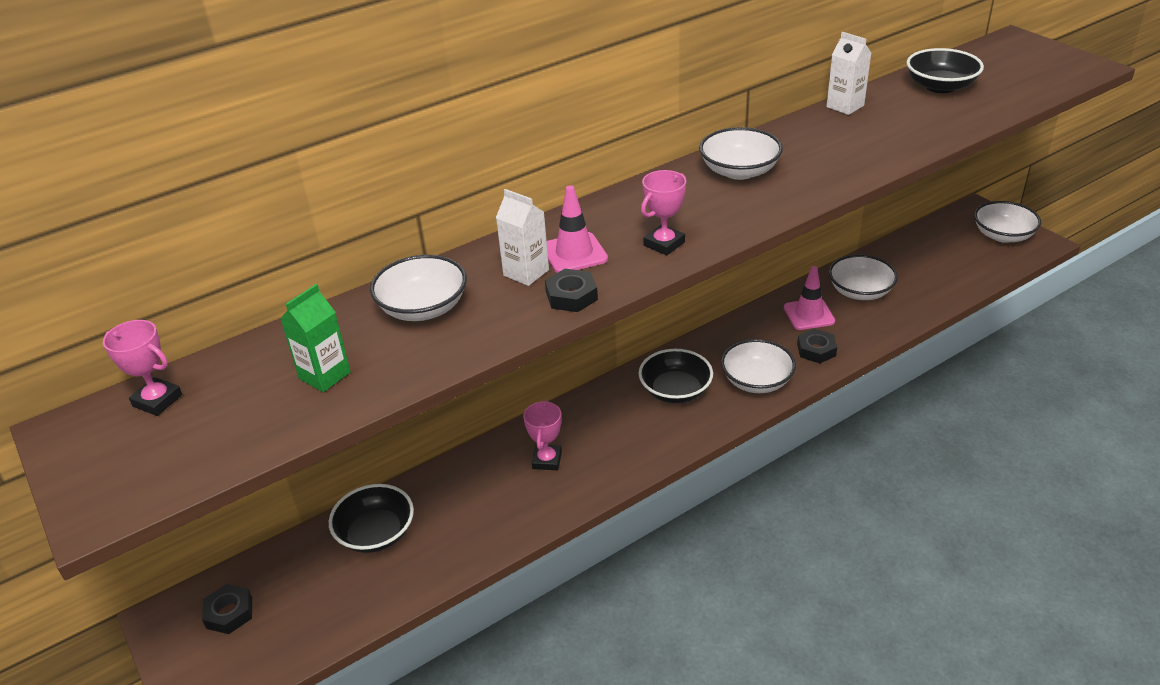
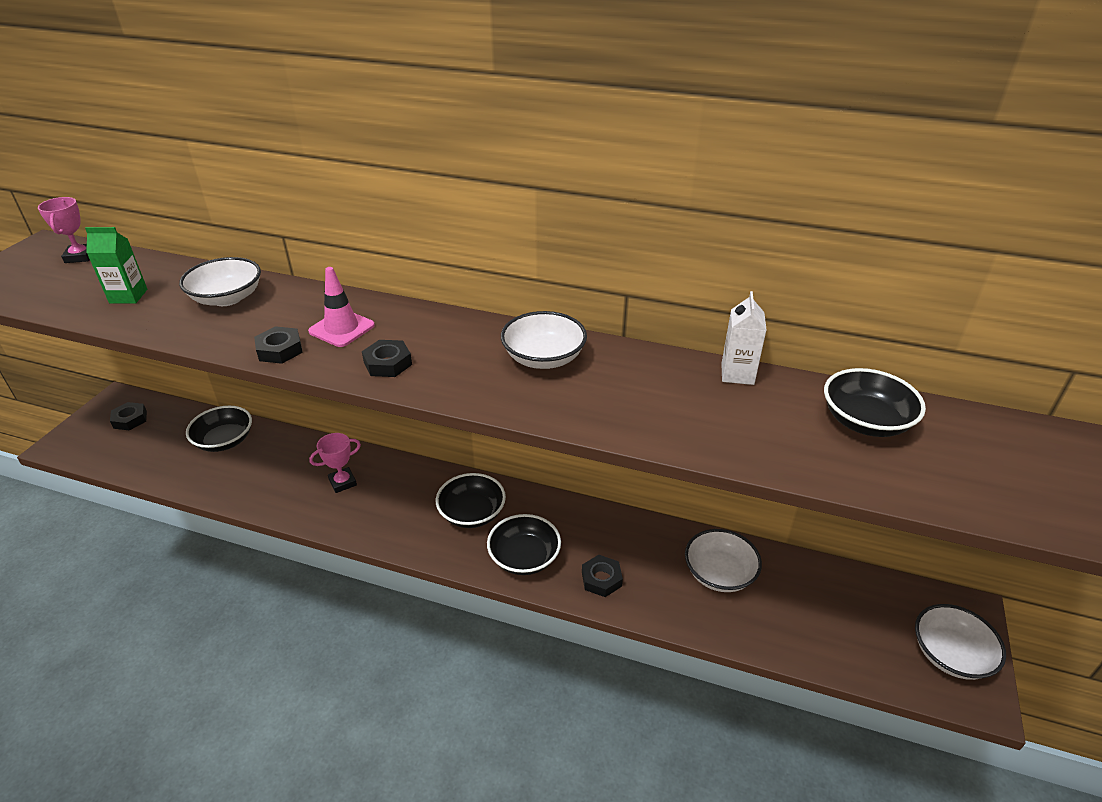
camera: 50 degrees right, 0 degrees up
(526, 273) = (299, 319): white carton -> none
(664, 244) = (388, 363): pink trophy -> black nut
(756, 381) = (524, 557): white bowl -> black bowl
(809, 314) = (648, 551): pink traffic cone -> none

